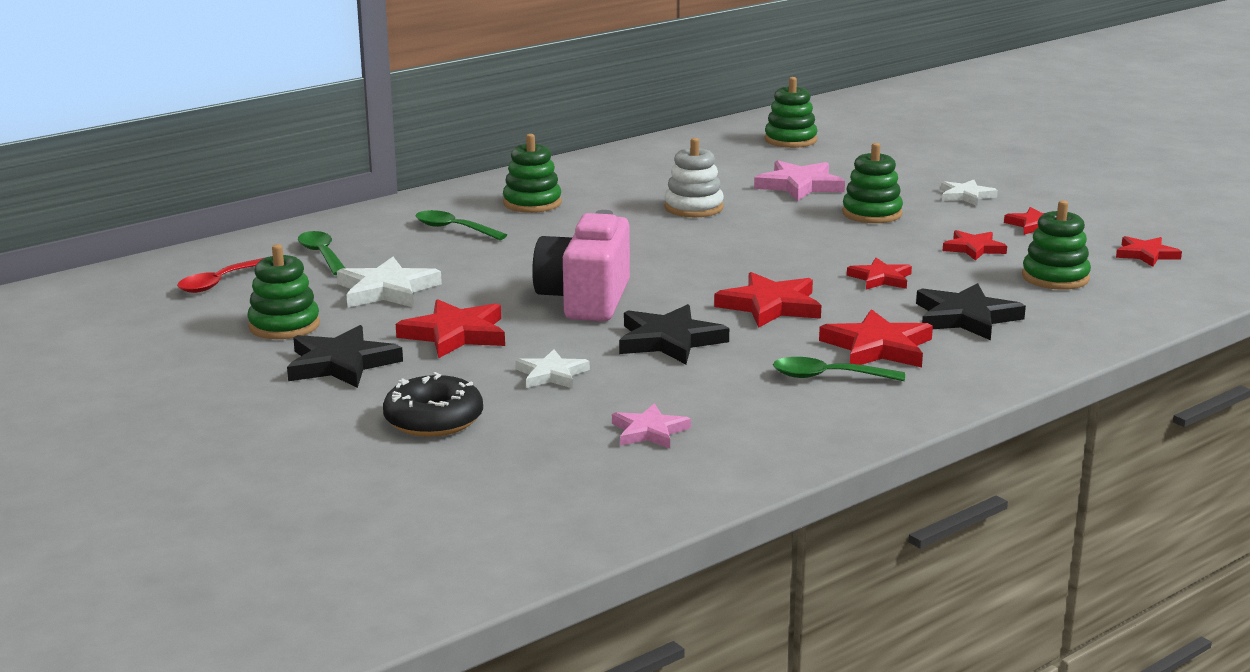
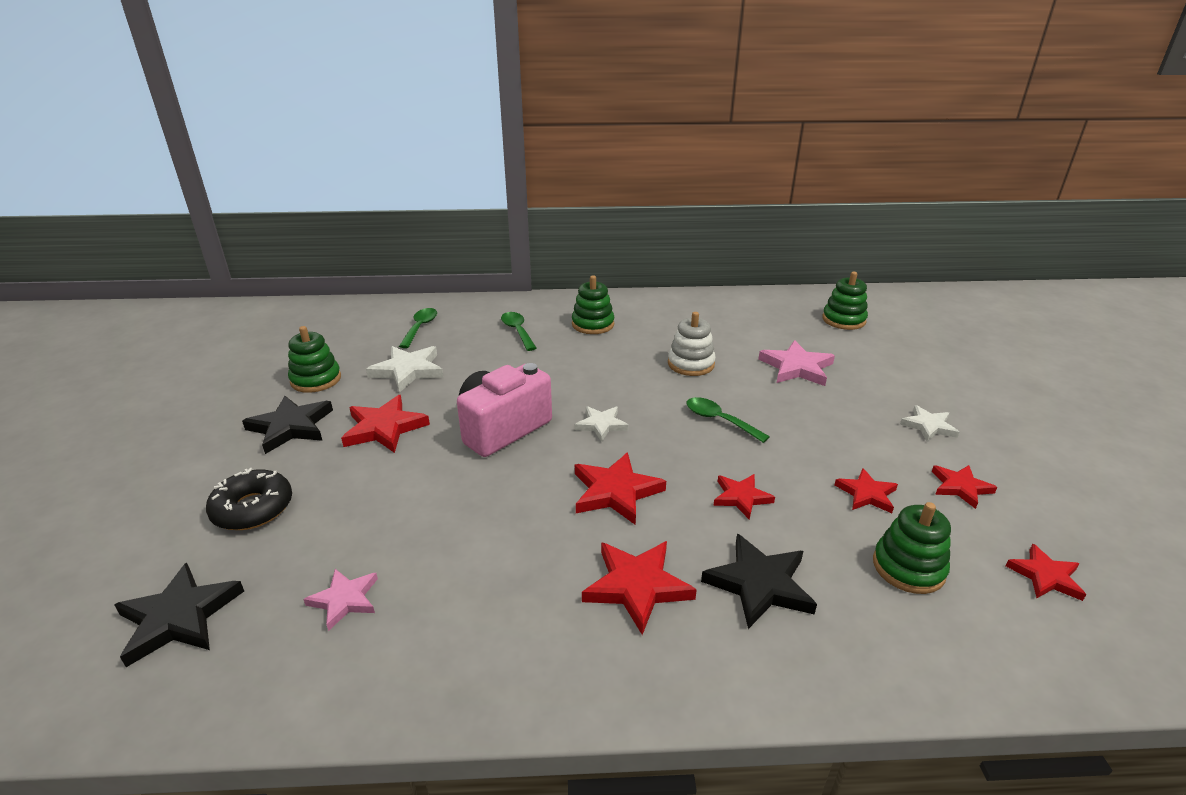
camera: 35 degrees right, 10 degrees up
(219, 282) = (342, 331): red spoon -> none
(551, 374) = (378, 497): white star -> white star (601, 425)
(669, 341) = (496, 498): black star -> black star (179, 617)
(828, 377) = (551, 604): green spoon -> green spoon (719, 420)
(872, 213) = (821, 417): green stacking toy -> none

